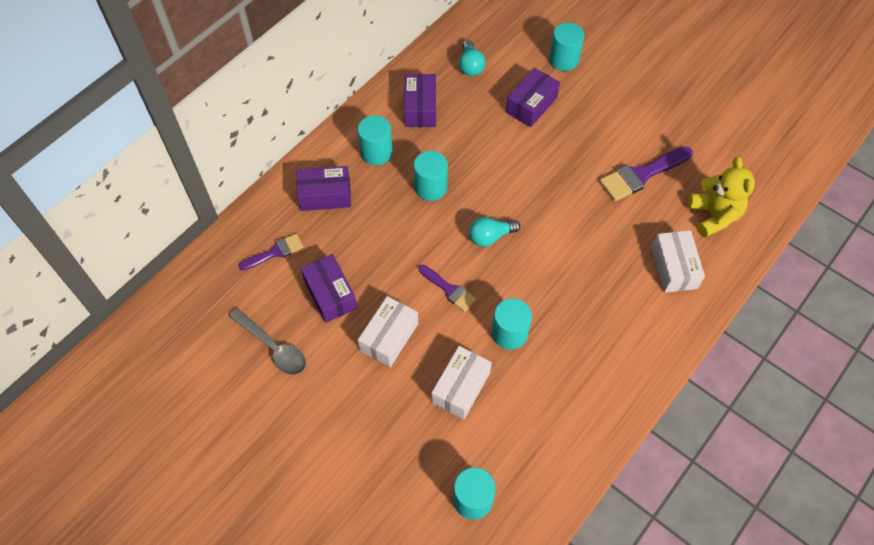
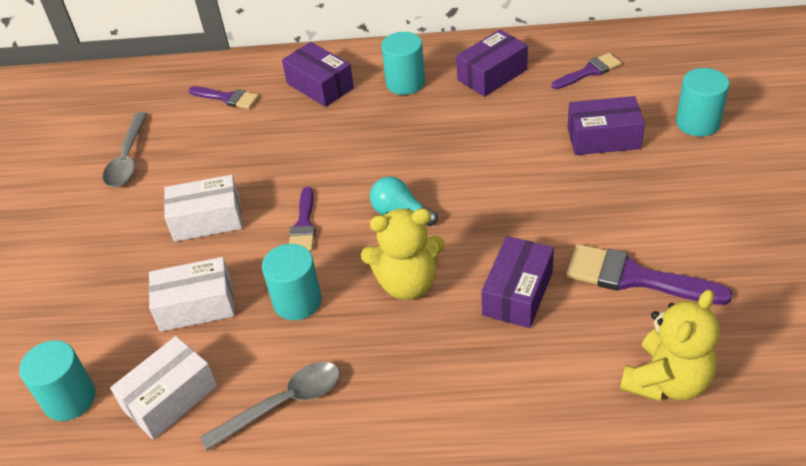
camera: 55 degrees right, 15 degrees down
(330, 294) = (217, 155): purple box -> purple box (518, 293)
(430, 187) = (409, 138): turquoise cylinder -> none
(470, 66) = (589, 71): turquoise light bulb -> purple brush
(548, 272) = (407, 283): none -> yellow teddy bear
(579, 388) = (283, 404): none -> grey spoon
(674, 267) = (542, 389): white box -> white box (170, 398)

